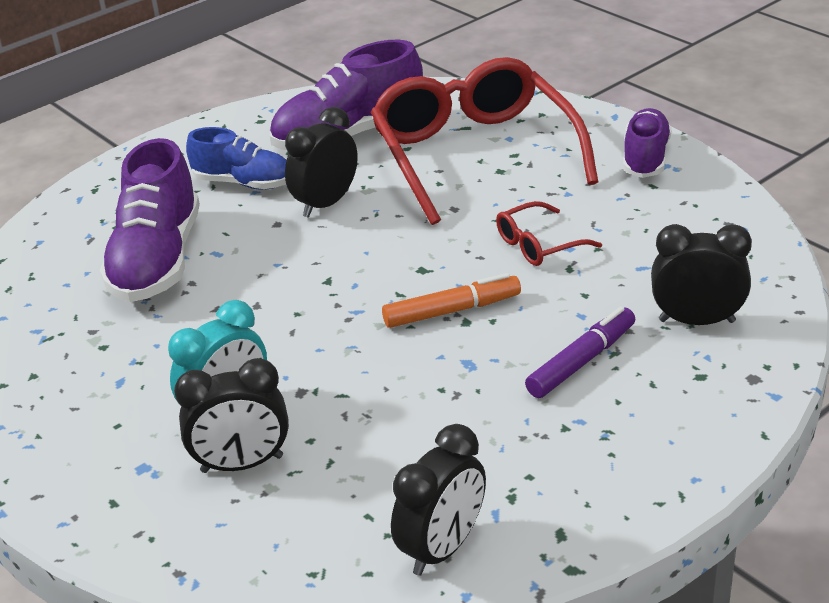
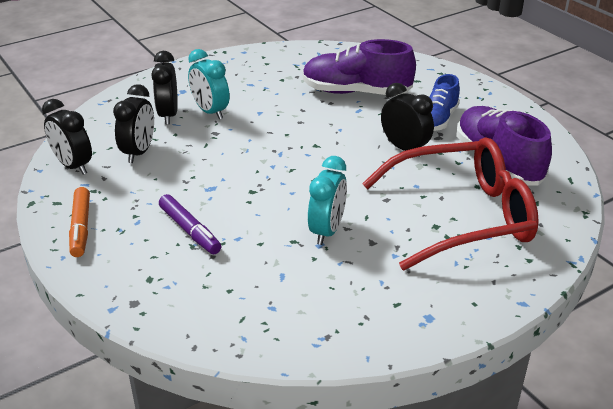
camera: 95 degrees right, 0 degrees up
(452, 311) = (265, 187): orange marker -> orange marker (81, 227)
(539, 245) = (327, 231): red glasses -> turquoise clock
(645, 158) = (442, 308): purple shoe -> none
(696, 321) = (207, 289): black clock -> black clock (139, 152)

